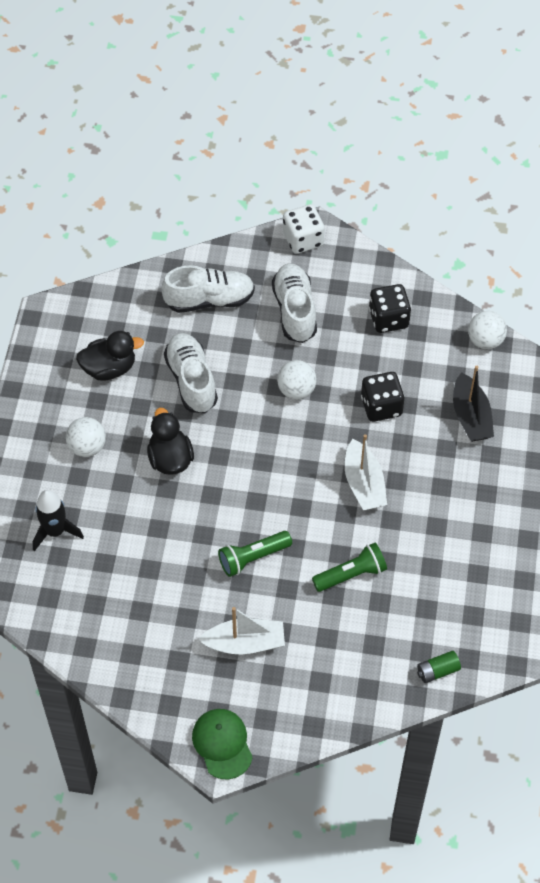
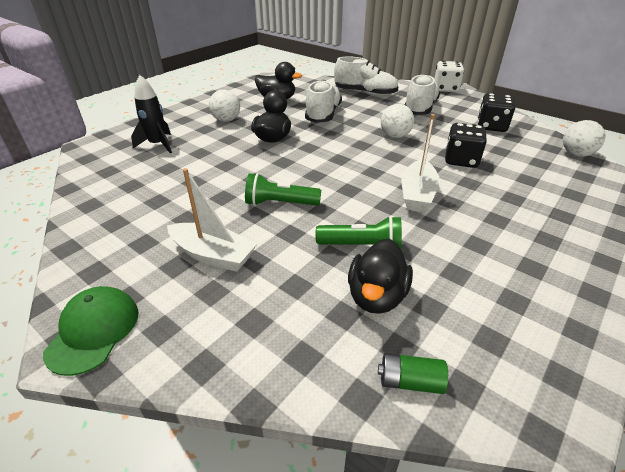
camera: 30 degrees right, 20 degrees down
(387, 618) = (376, 296): none -> black duck
(471, 416) = (547, 187): black boat -> none

